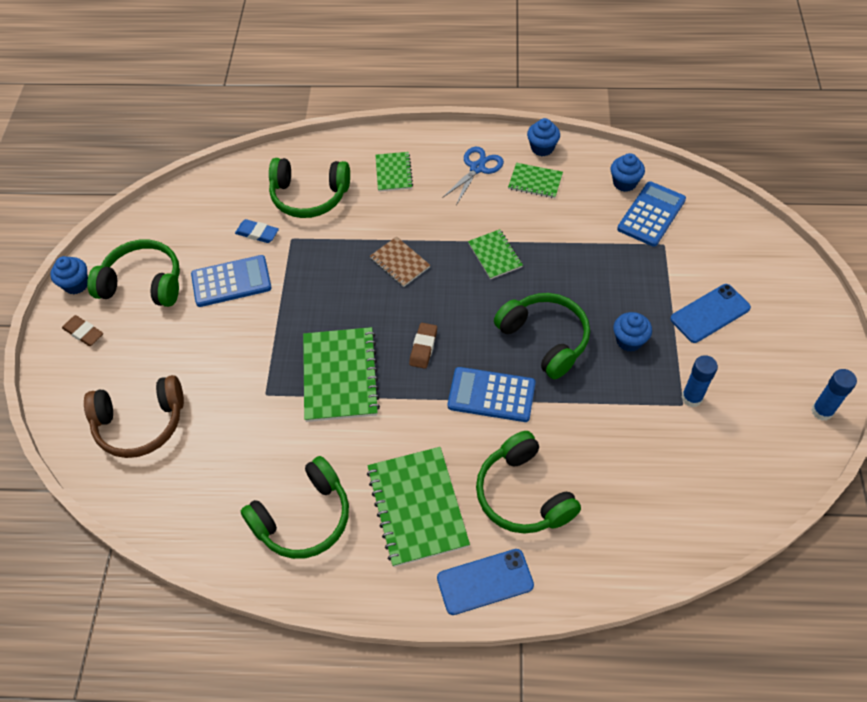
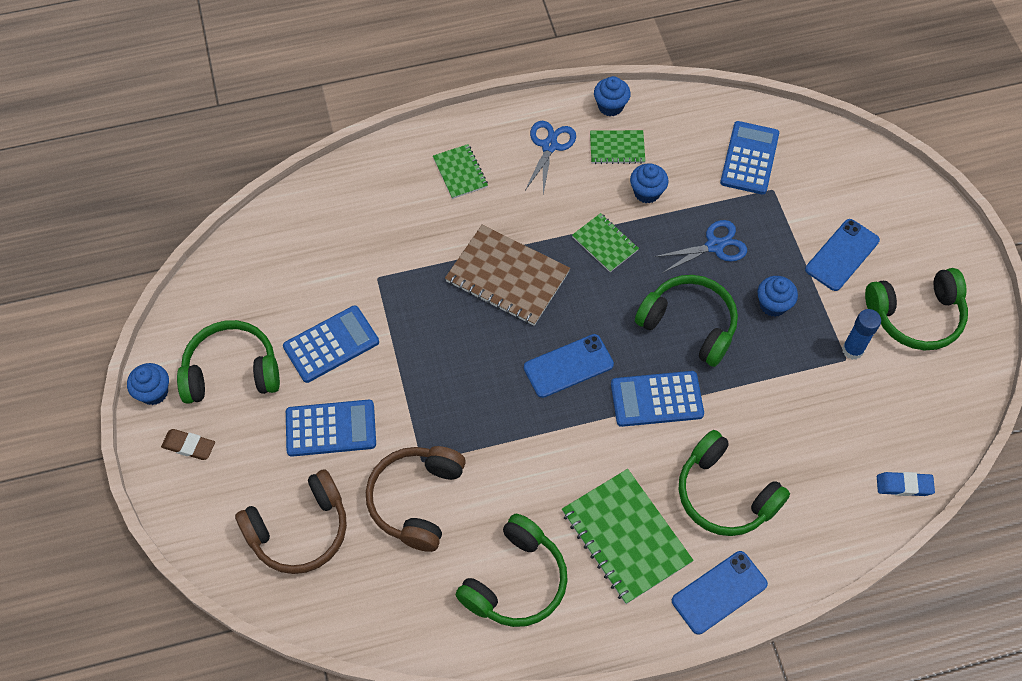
camera: 20 degrees left, 5 degrees up
(202, 348) = (331, 428): none -> blue calculator
(247, 425) = (416, 500): none -> brown headphones
(257, 233) = (336, 281): blue eraser -> blue eraser (904, 485)
(309, 196) = (377, 222): green headphones -> green headphones (915, 316)
(340, 376) = (493, 420): green notebook -> none
(400, 262) = (507, 277): brown notebook -> brown notebook, size x1.81
(423, 347) = (568, 366): brown eraser -> blue phone
(593, 279) = (714, 246): none -> blue scissors
(624, 183) = (710, 128): blue cupcake -> blue cupcake (647, 192)
(822, 411) = (977, 331): blue glue stick -> none

